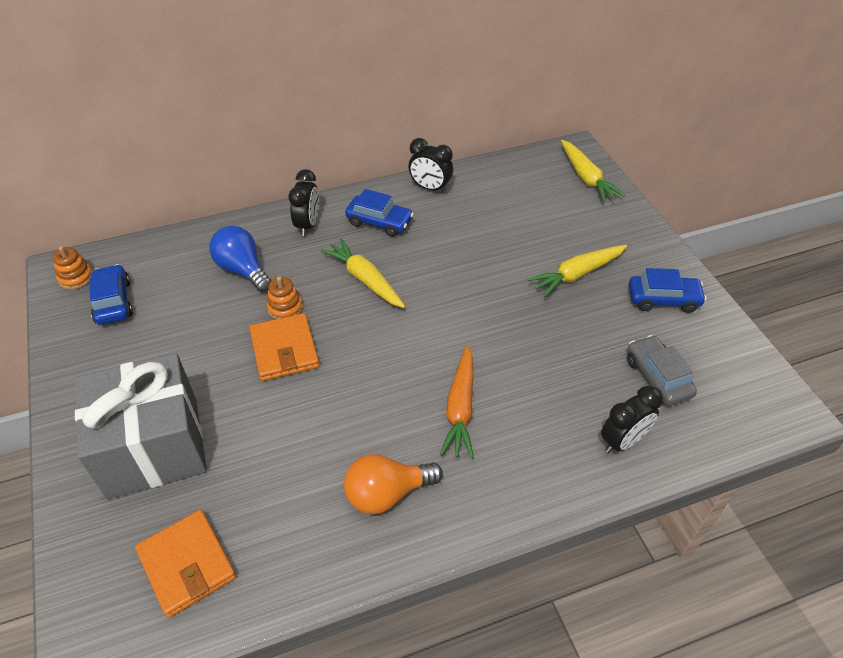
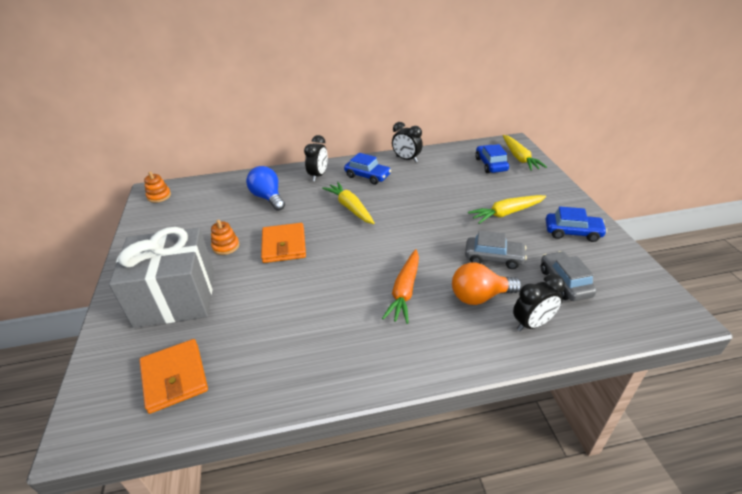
camera: 10 degrees right, 10 degrees down
(113, 302) = (178, 211): blue car -> blue car (491, 164)
(285, 308) = (291, 221): orange stacking toy -> orange stacking toy (226, 246)
(387, 493) = (337, 343): orange light bulb -> orange light bulb (480, 296)
(567, 347) = (493, 258): none -> grey car

